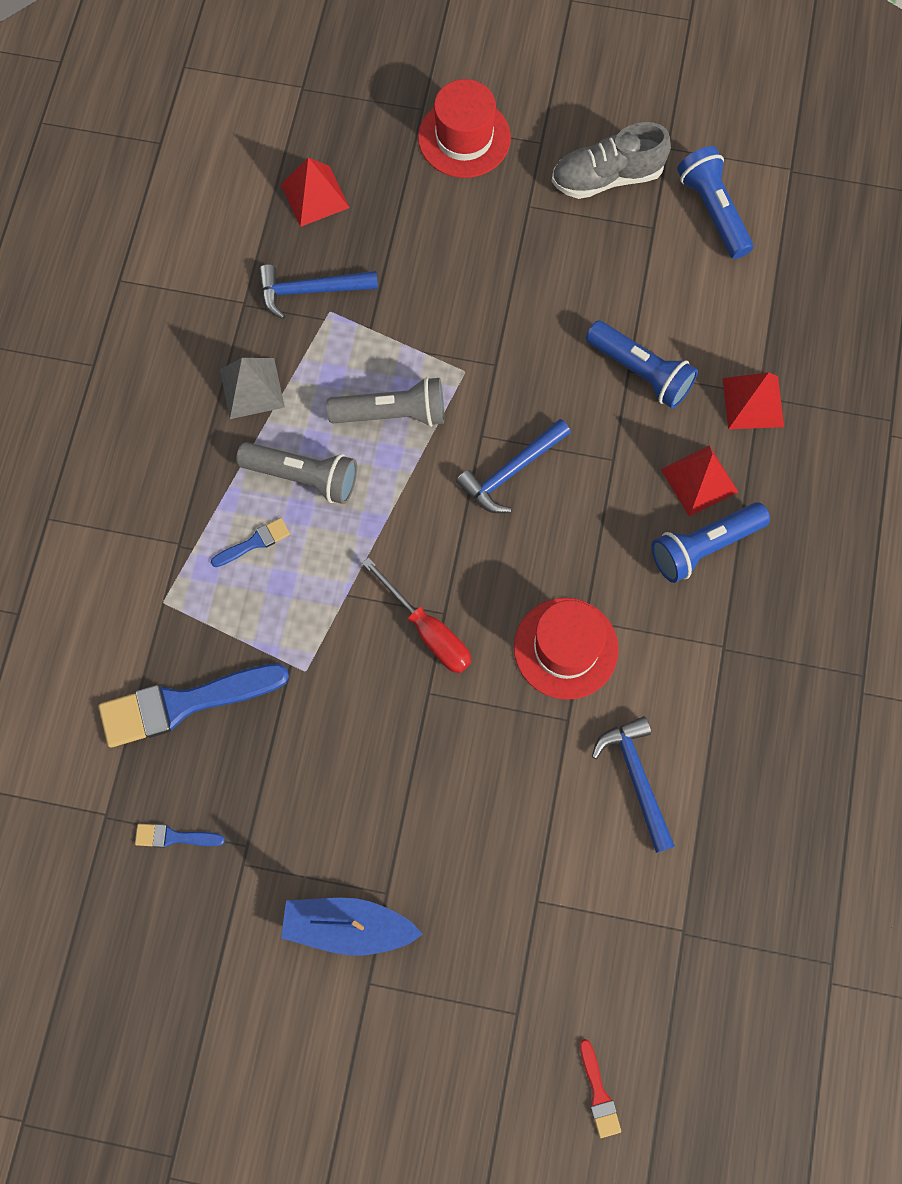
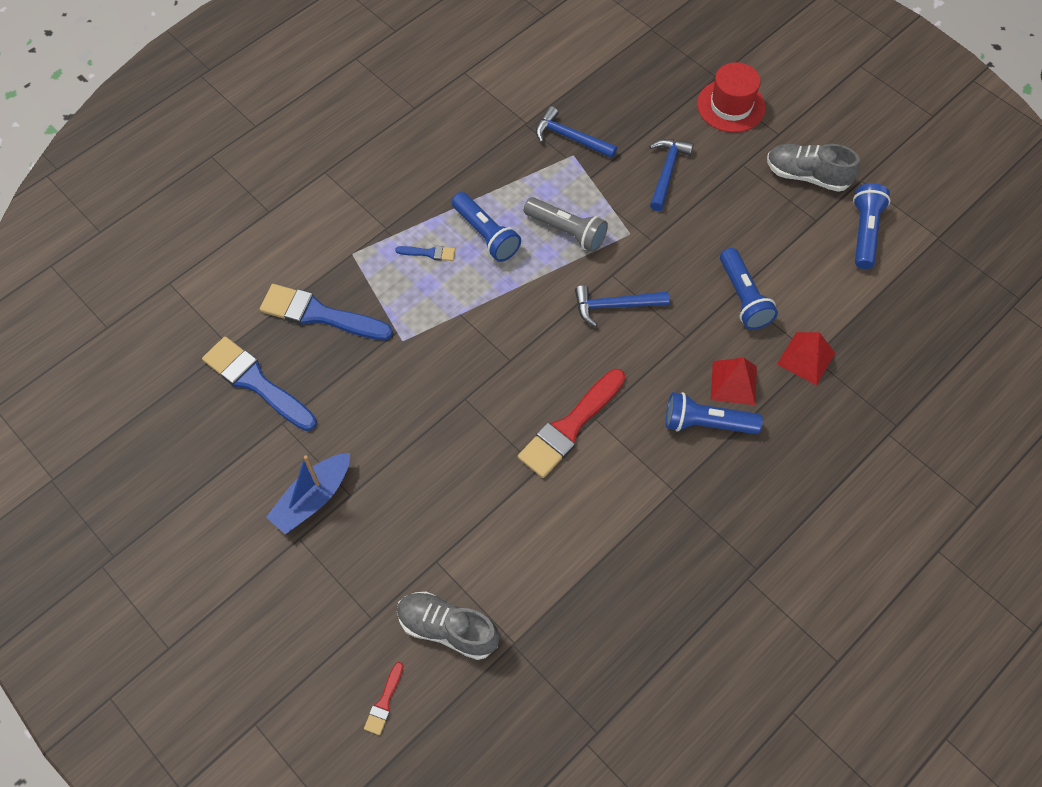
camera: 35 degrees right, 10 degrees down
(174, 837) = (256, 382): blue brush -> blue brush, size x2.20
(252, 388) = (494, 170): grey pyramid -> none
(303, 477) = (486, 235): grey flashlight -> blue flashlight
(314, 195) = (613, 89): red pyramid -> none
(348, 927) = (313, 498): blue boat -> blue boat turned 90 degrees counterclockwise
(428, 631) = (492, 364): red screwdriver -> none
(566, 648) = (570, 427): red hat -> red brush
(604, 966) = (448, 629): none -> grey shoe
(636, 778) = (555, 531): blue hammer -> blue hammer (666, 172)

